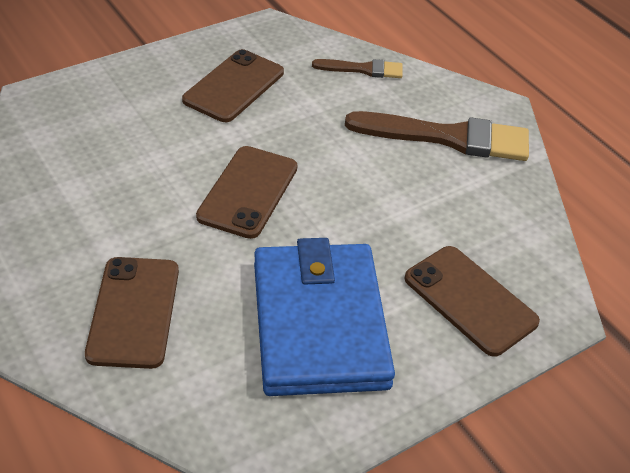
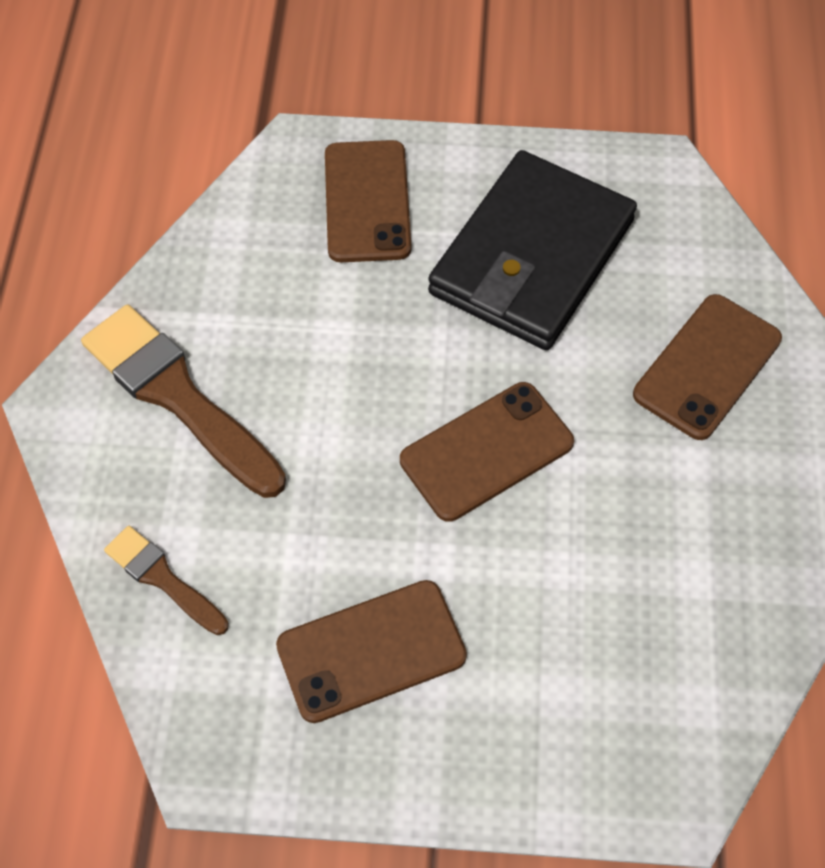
camera: 140 degrees left, 15 degrees up
(319, 324) = (532, 257): blue wallet -> black wallet

